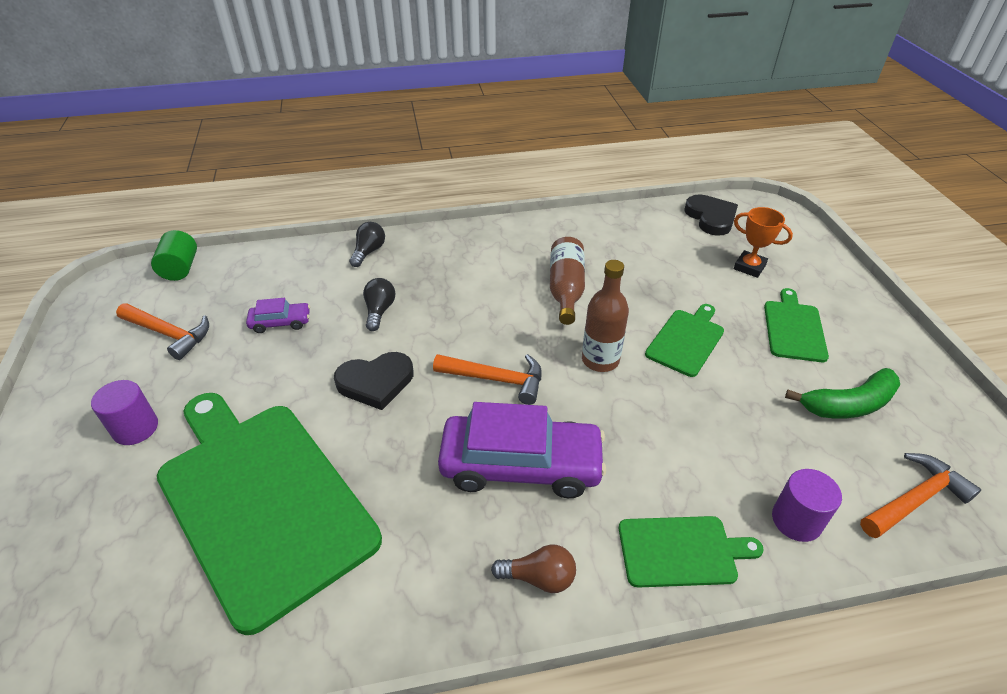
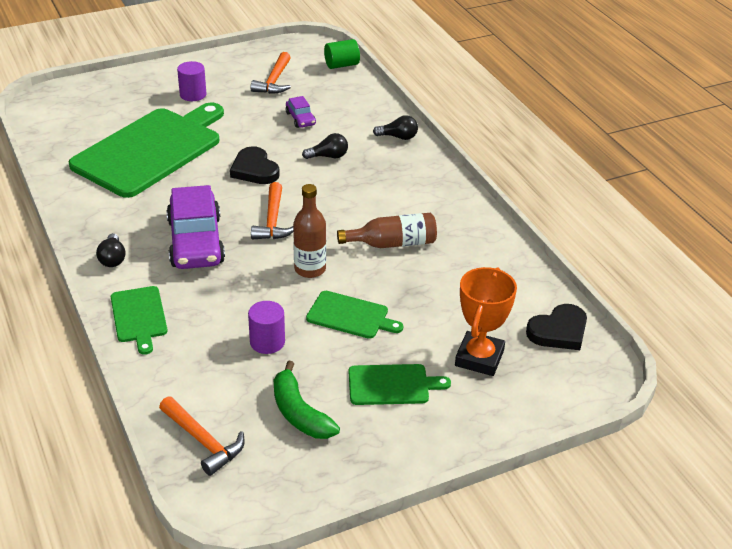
camera: 75 degrees right, 5 degrees down
(539, 577) = (112, 259): brown light bulb -> black light bulb
(749, 267) = (479, 358): orange trophy -> orange trophy, size x1.52
(796, 520) = (172, 373): purple cylinder -> purple cylinder (267, 342)

